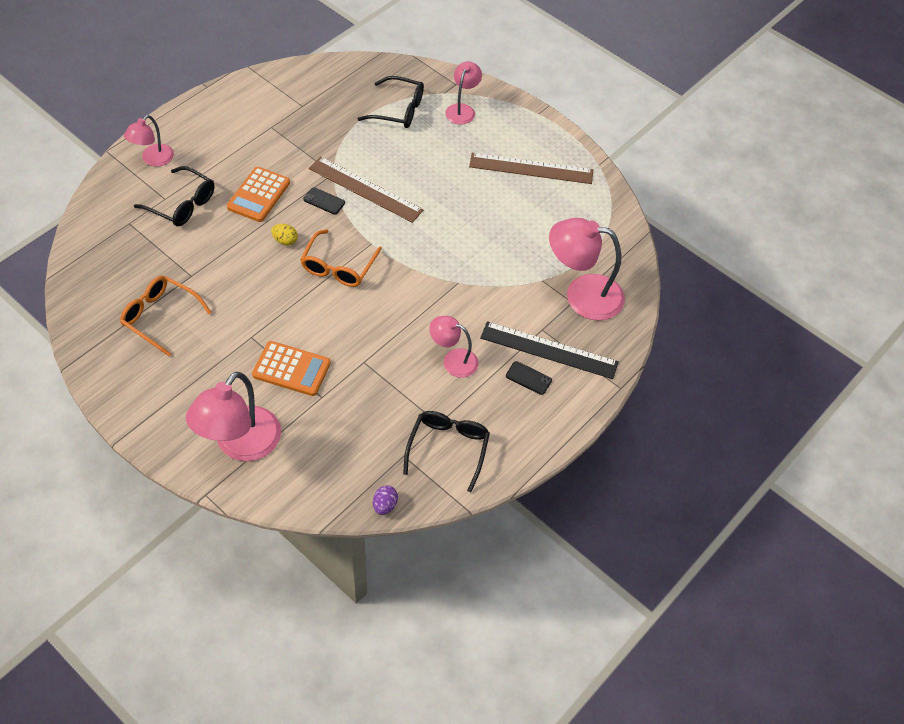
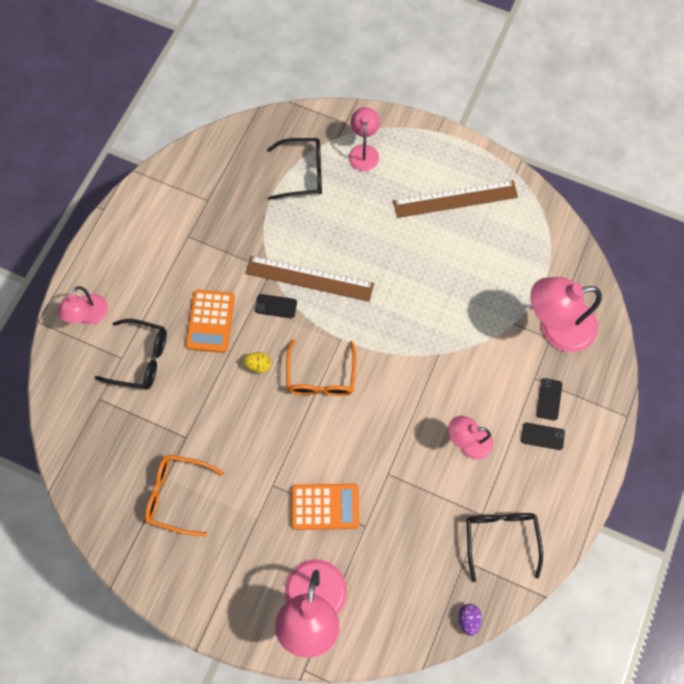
camera: 15 degrees left, 15 degrees up
(549, 350) = (549, 399): black ruler -> black phone

